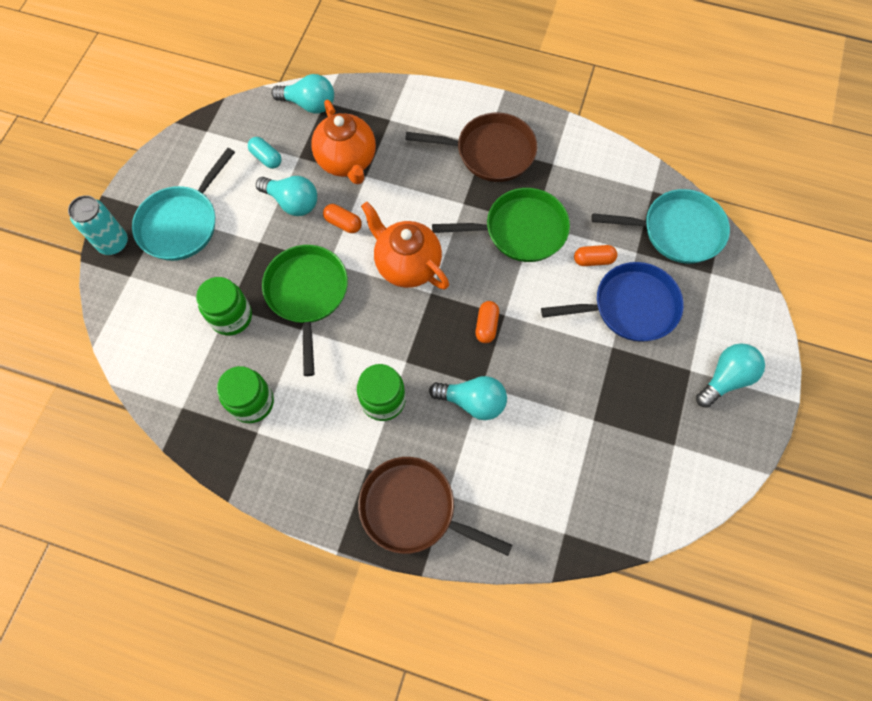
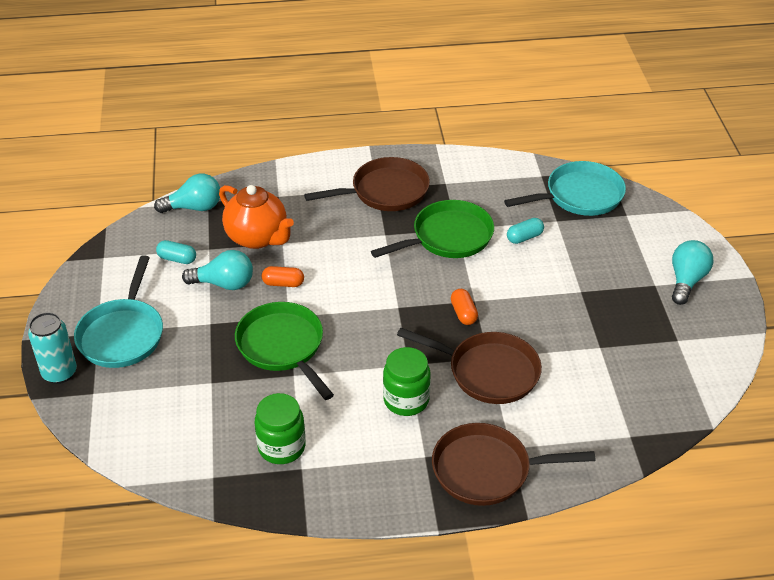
camera: 25 degrees left, 25 degrees down
(231, 317) = (219, 389): green jar -> none
(407, 265) = (363, 294): orange teapot -> none
(472, 401) = (488, 372): turquoise light bulb -> brown pan
(593, 260) = (524, 237): orange capsule -> turquoise capsule
(629, 307) = (576, 259): blue pan -> none

